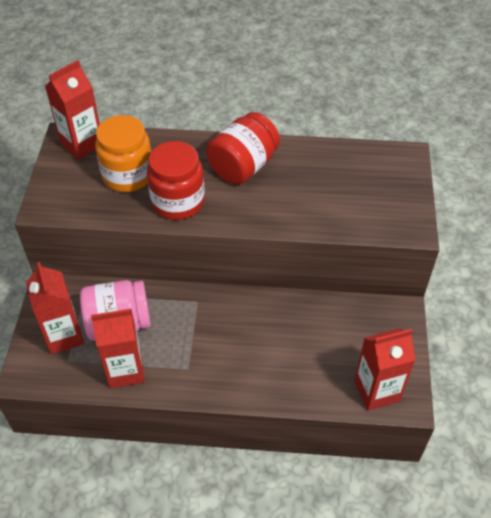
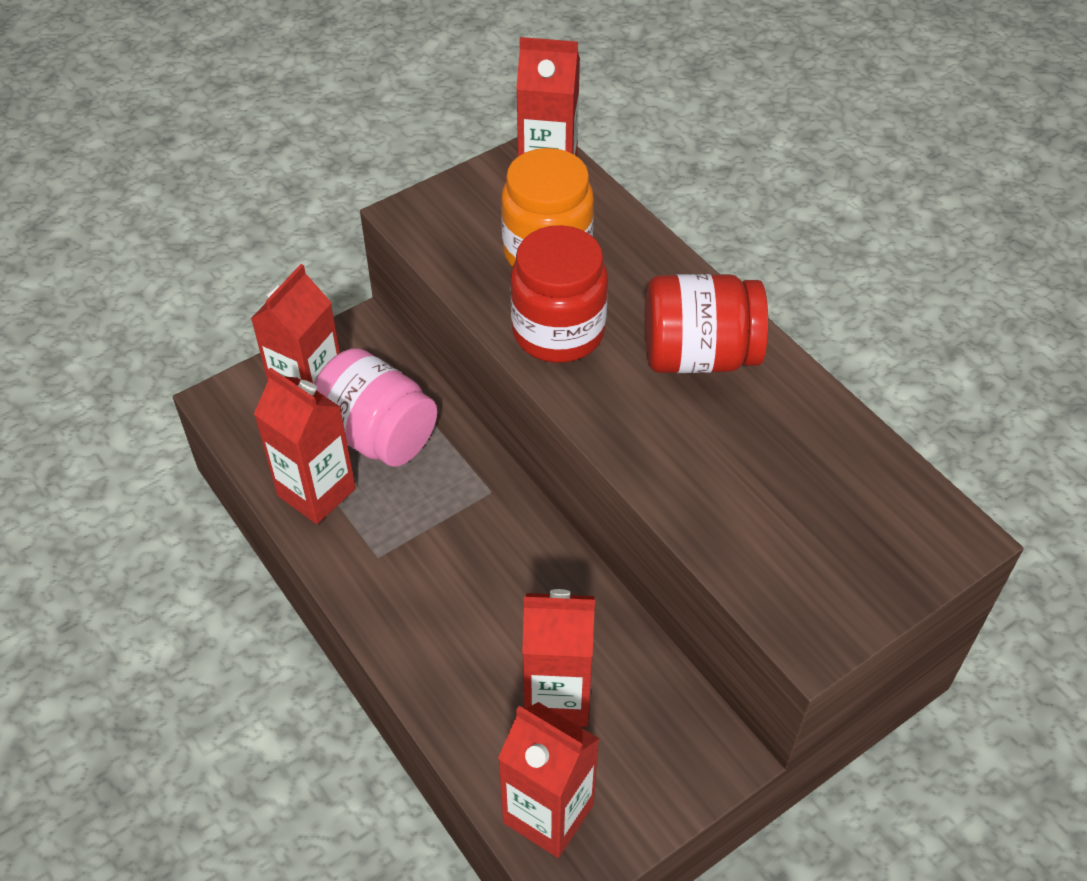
camera: 50 degrees right, 0 degrees up
(325, 349) = (557, 697): none -> red carton

